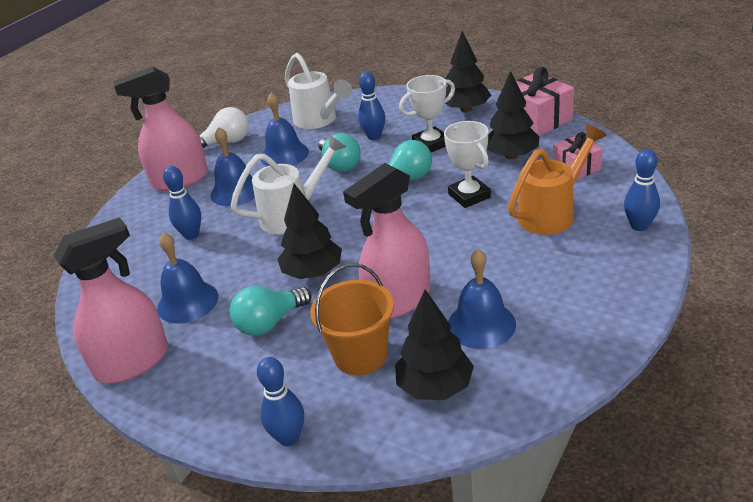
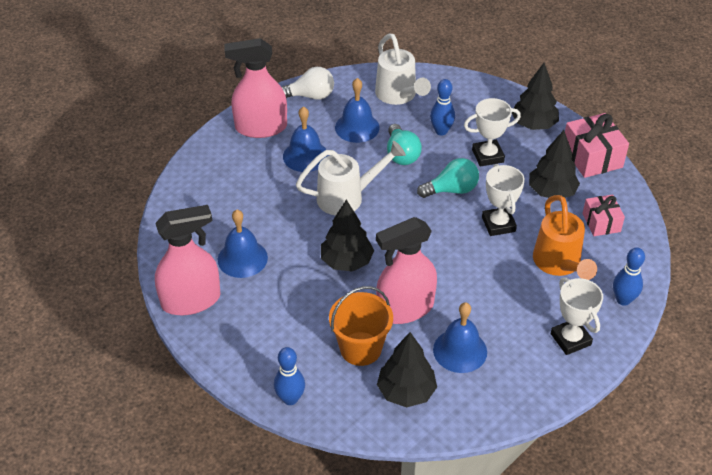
camera: 10 degrees right, 10 degrees up
(191, 235) = (258, 192): blue bowling pin -> none
(270, 323) = (301, 298): turquoise light bulb -> none
(552, 213) = (559, 264): orange watering can -> orange watering can turned 105 degrees clockwise
(603, 278) = (570, 339): none -> white trophy

